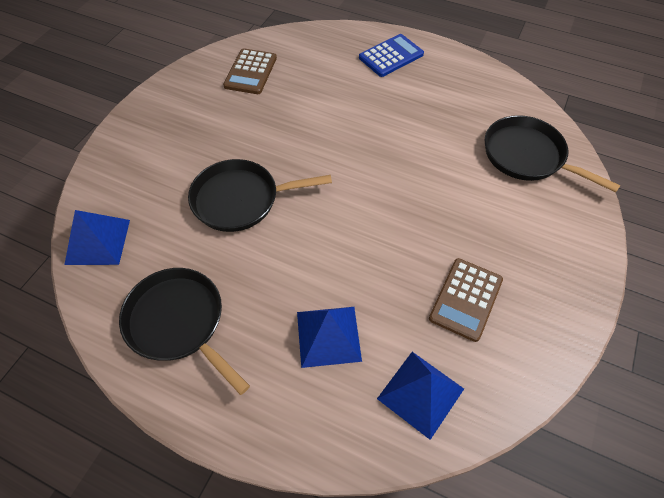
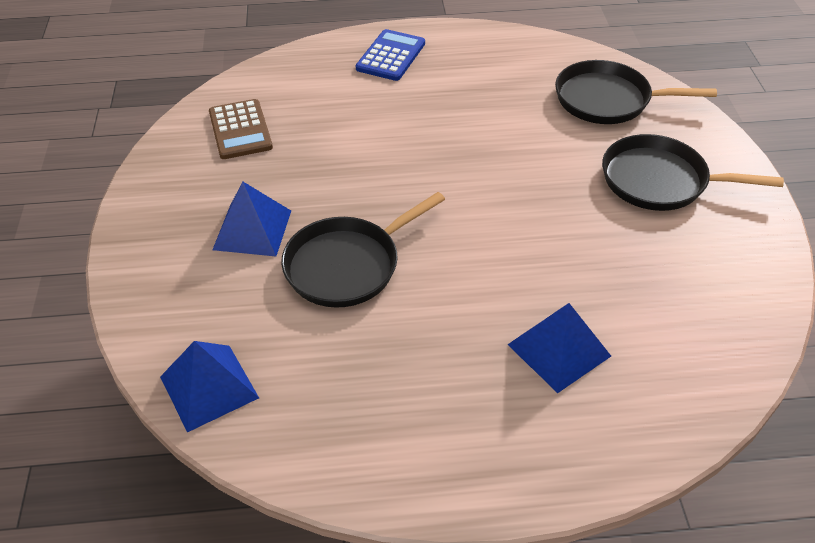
camera: 30 degrees left, 10 degrees down
(178, 322) = (387, 419): black pan -> black pan (659, 181)
(420, 393) = (689, 355): blue pyramid -> blue pyramid (252, 229)
(465, 299) = (659, 252): brown calculator -> none

